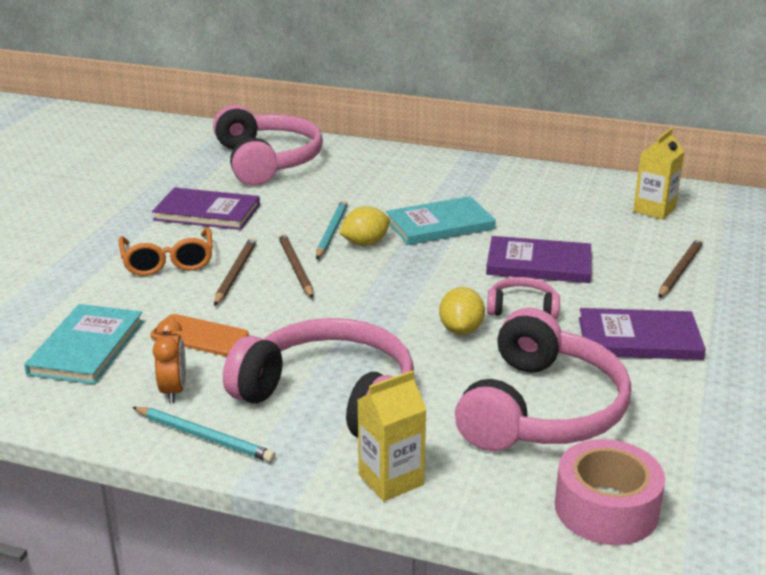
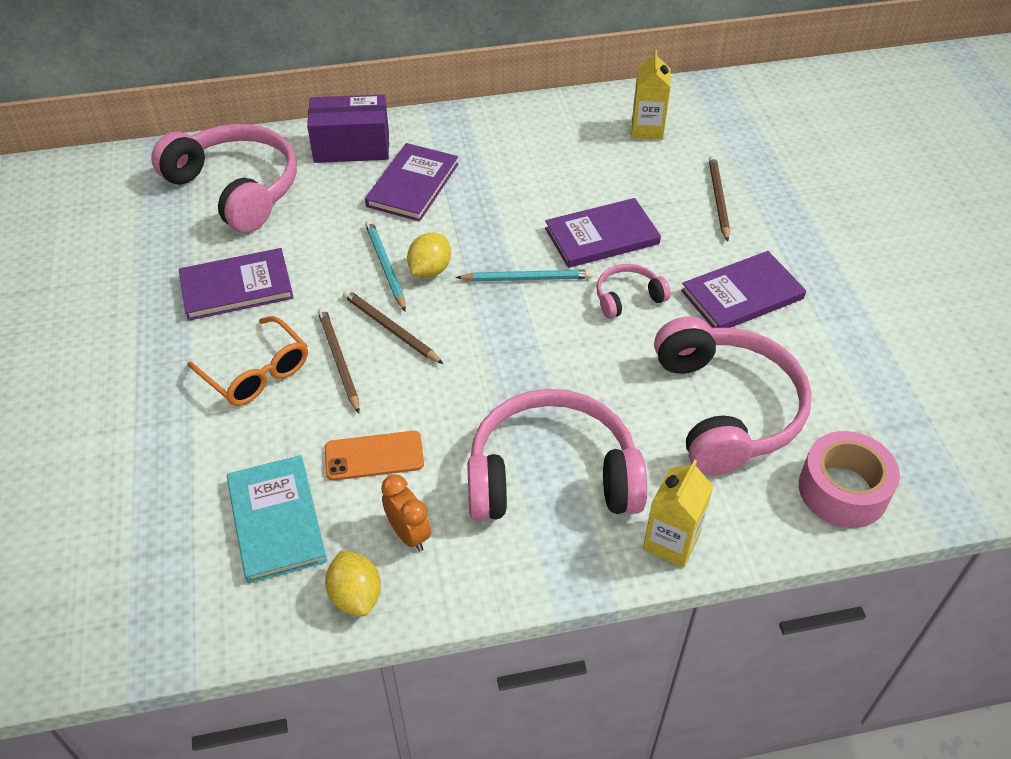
camera: 30 degrees left, 20 degrees up
(204, 437) = (483, 573): turquoise pencil -> turquoise pencil (527, 278)
(379, 160) = (351, 147): none -> purple box
(405, 192) = (412, 185): none -> purple book
(440, 225) = (479, 218): turquoise book -> none
(461, 330) = (597, 345): yellow lemon -> yellow lemon (356, 596)

